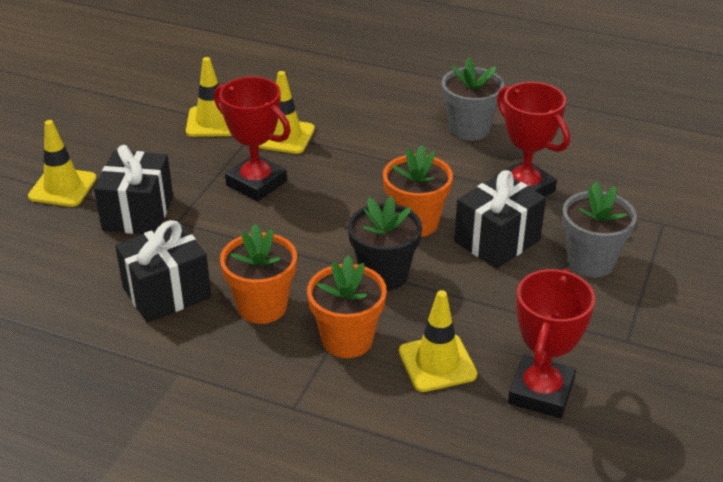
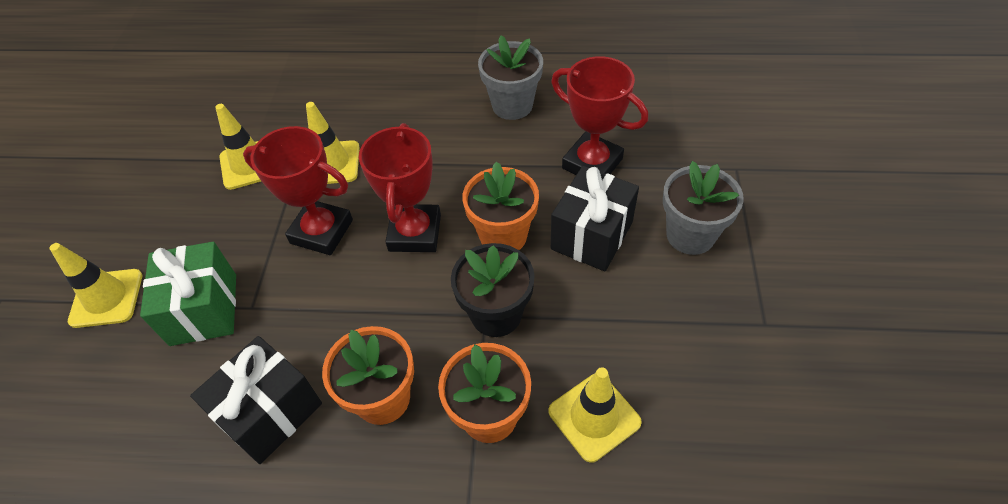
camera: 15 degrees left, 15 degrees up
(138, 213) = (204, 309): black gift -> green gift
(541, 392) = (712, 421): red trophy -> red trophy (415, 233)

